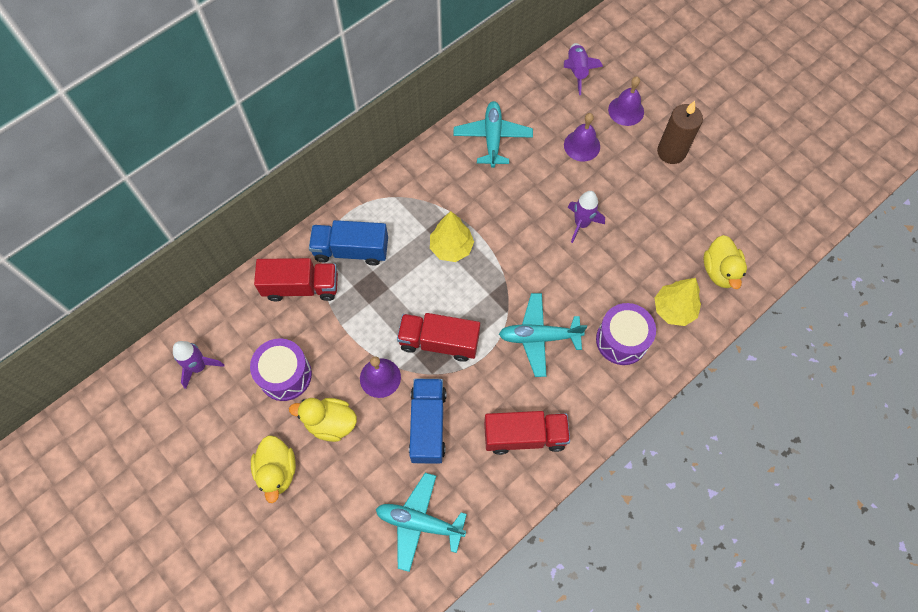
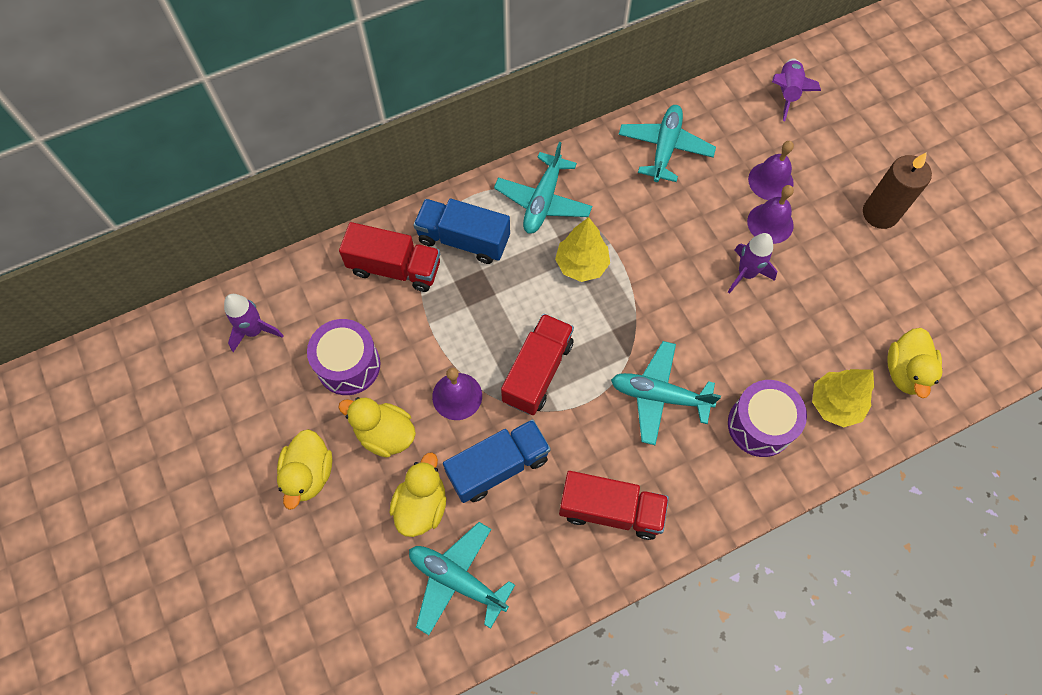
camera: 15 degrees right, 0 degrees up
(375, 472) = (421, 505): none -> yellow duck
(407, 203) = (543, 201): none -> turquoise plane
(428, 425) = (498, 466): blue truck -> blue truck turned 45 degrees clockwise
(439, 342) = (537, 372): red truck -> red truck turned 90 degrees clockwise
(626, 110) = (836, 152): purple bell -> purple bell (770, 223)

